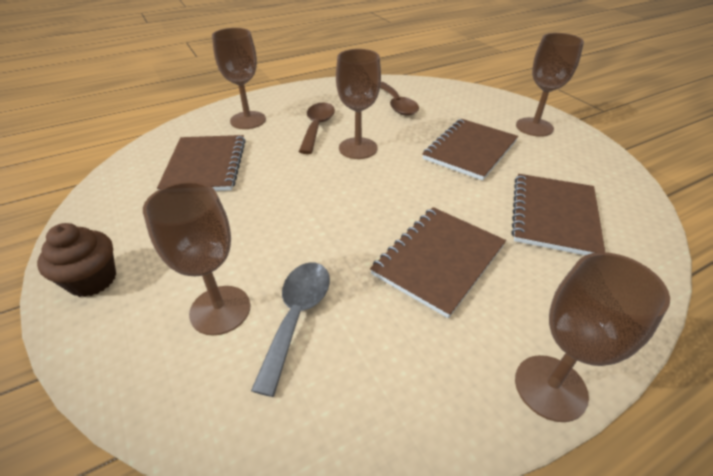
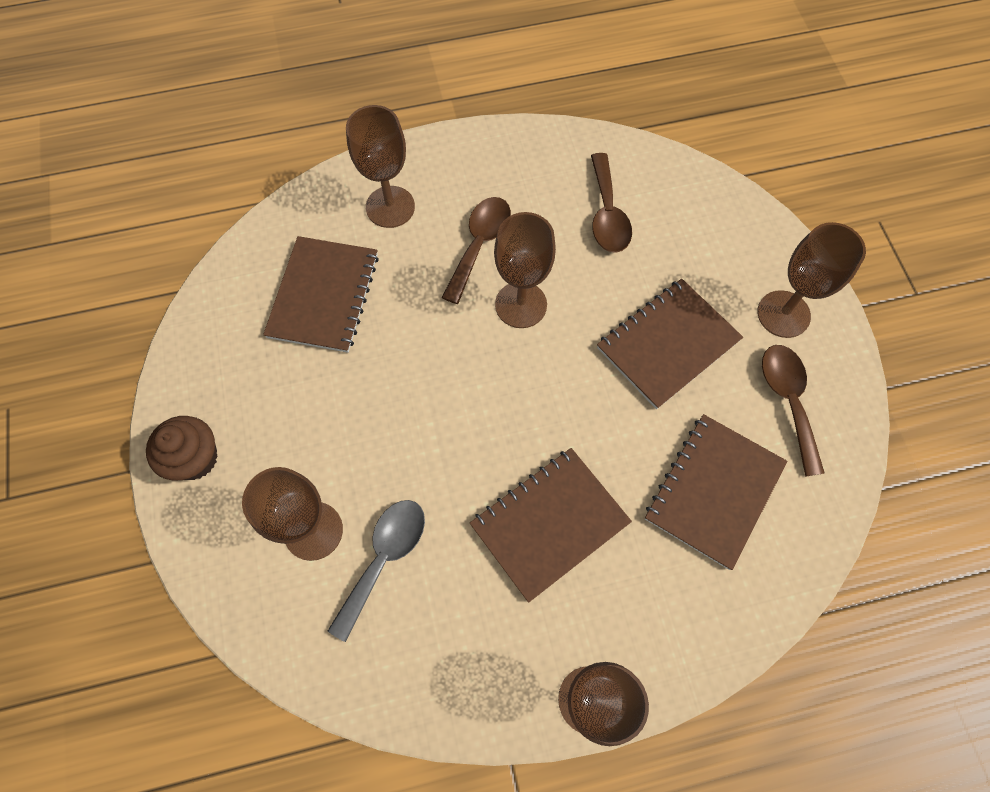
camera: 15 degrees right, 25 degrees up
(568, 162) = (788, 401): none -> brown spoon

